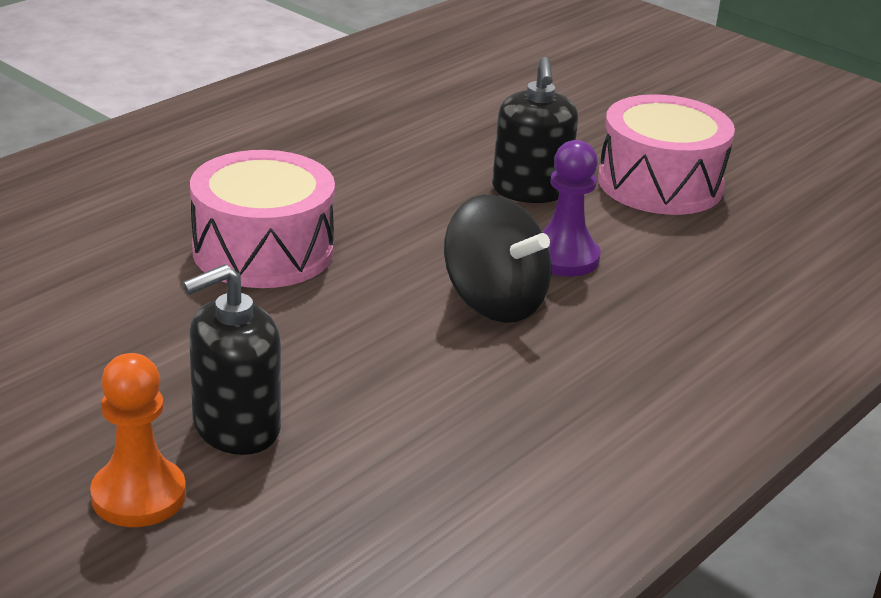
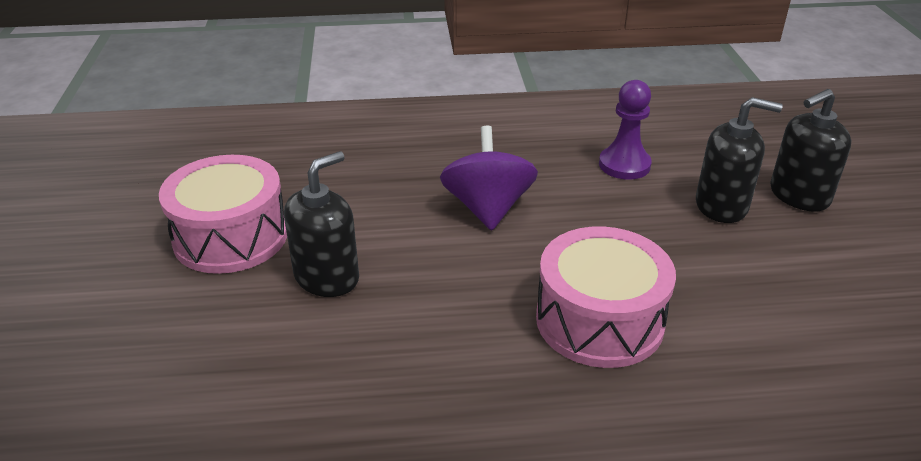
camera: 135 degrees left, 5 degrees up
(138, 496) = (799, 195): orange pawn -> black soap dispenser
(494, 302) = (488, 208): black spinning top -> purple spinning top
(564, 257) = (398, 215): purple pawn -> purple pawn (624, 165)

